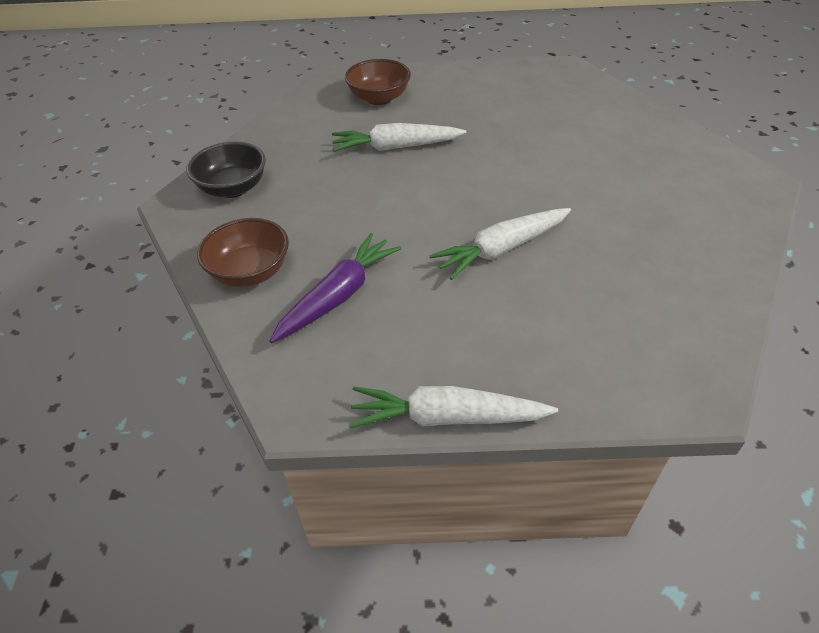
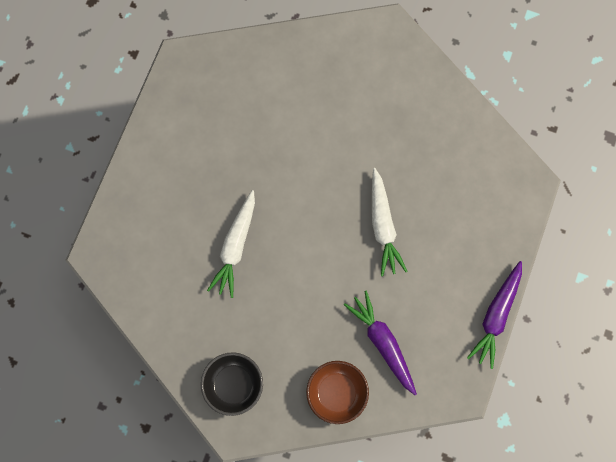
camera: 70 degrees left, 30 degrees up
(379, 98) = (155, 232): brown bowl -> none
(447, 417) = (496, 315): white carrot -> purple carrot

